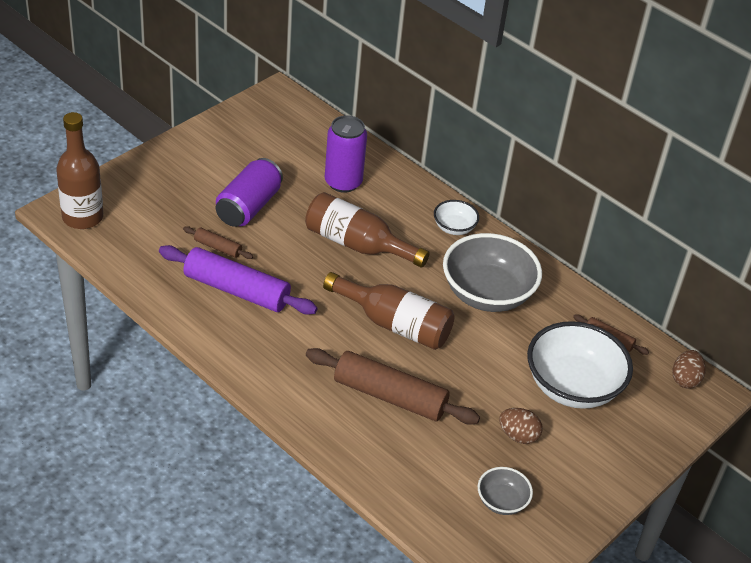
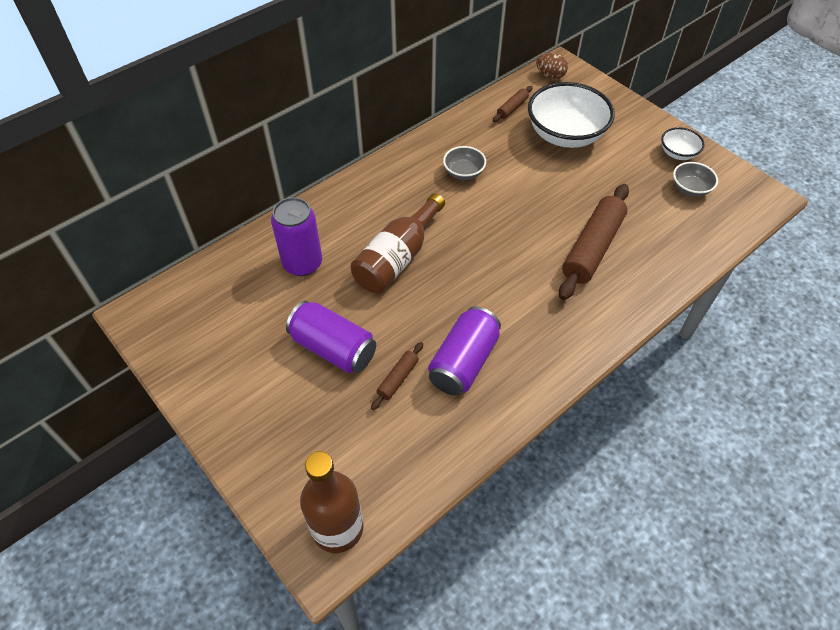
camera: 80 degrees left, 10 degrees up
(236, 290) = (463, 362): purple rolling pin -> purple can
(394, 324) = (504, 238): brown bottle -> none
(454, 228) = (377, 185): white bowl -> white bowl (678, 153)
(487, 294) = (463, 172): grey bowl -> grey bowl, size x0.49
(518, 435) = (622, 172): brown egg -> none

